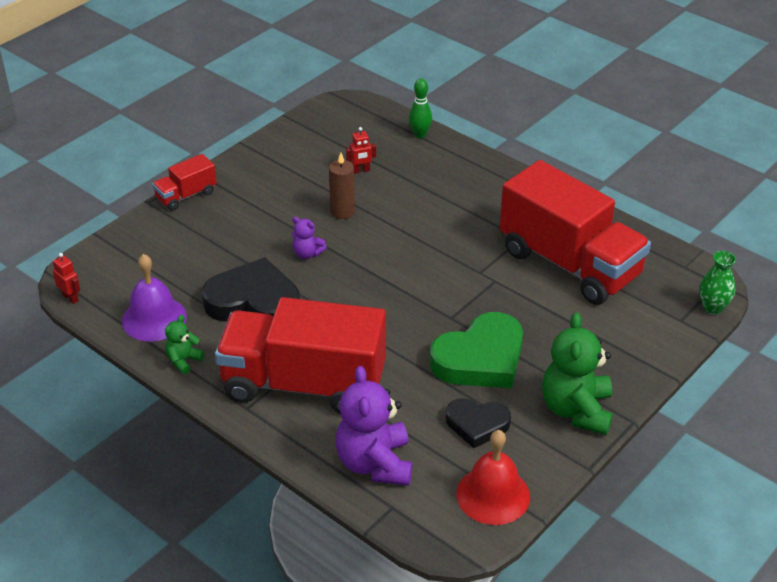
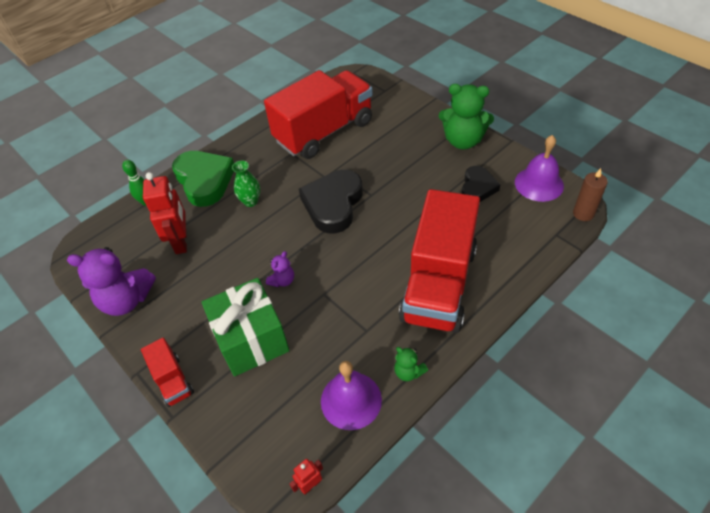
camera: 80 degrees left, 10 degrees up
(230, 240) = (251, 339): none -> green gift
(254, 302) = (338, 319): black heart -> black heart (333, 204)
(342, 212) = (233, 255): brown candle -> brown candle (583, 213)
(361, 171) = (181, 242): red robot -> red robot, size x2.07
(375, 463) = (517, 242): purple teddy bear -> purple teddy bear (127, 300)
(480, 359) = (415, 182): green heart -> green heart (204, 180)
(493, 495) = (539, 184): red bell -> purple bell
(713, 307) = (375, 77): green vase -> green vase (251, 201)

